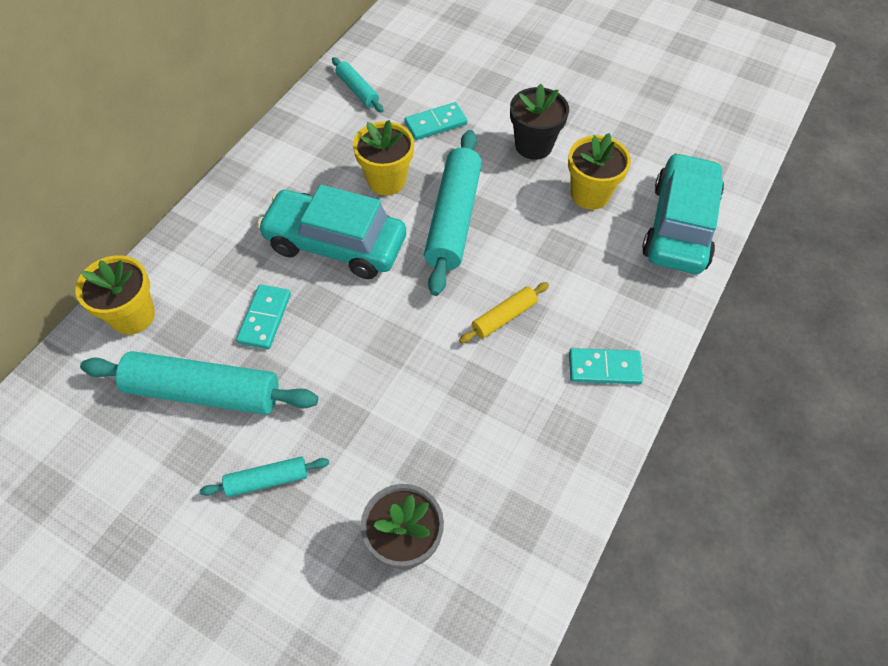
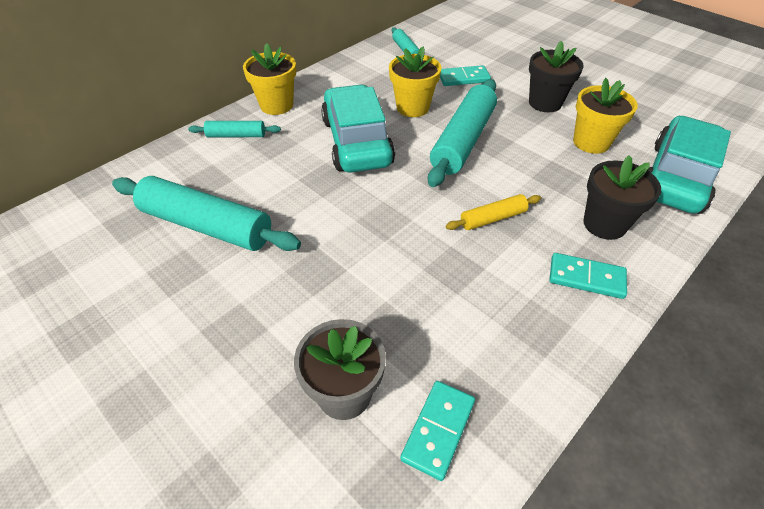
camera: 15 degrees right, 10 degrees down
(133, 316) = (174, 162): yellow flower pot -> yellow flower pot (276, 105)
(264, 318) = (279, 182): turquoise domino -> turquoise domino (438, 430)
(267, 480) = (232, 306): turquoise rolling pin -> turquoise rolling pin (236, 135)
(335, 244) = (356, 142): turquoise car -> turquoise car turned 45 degrees clockwise
(614, 300) = (604, 224): none -> black flower pot

